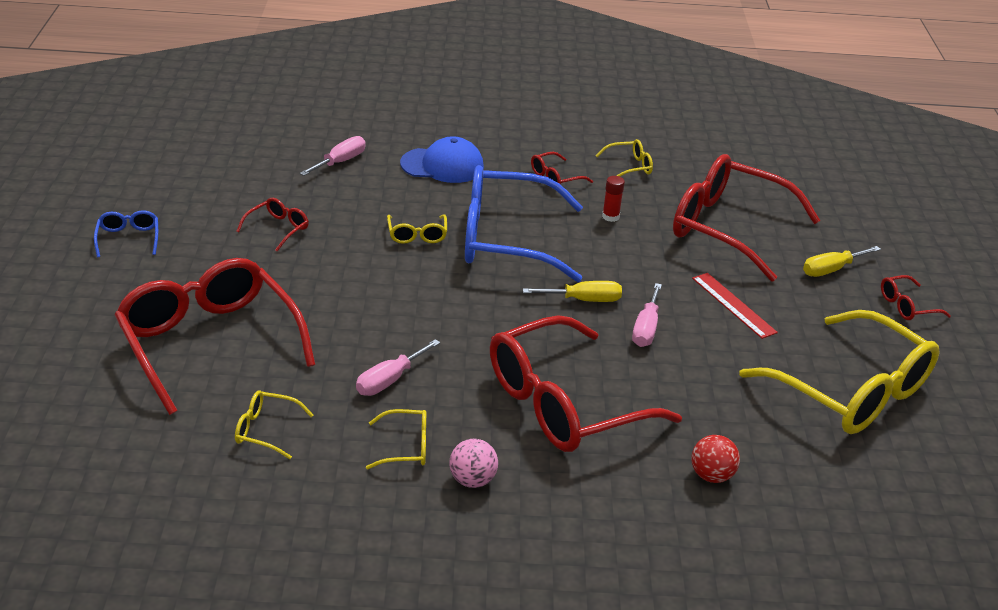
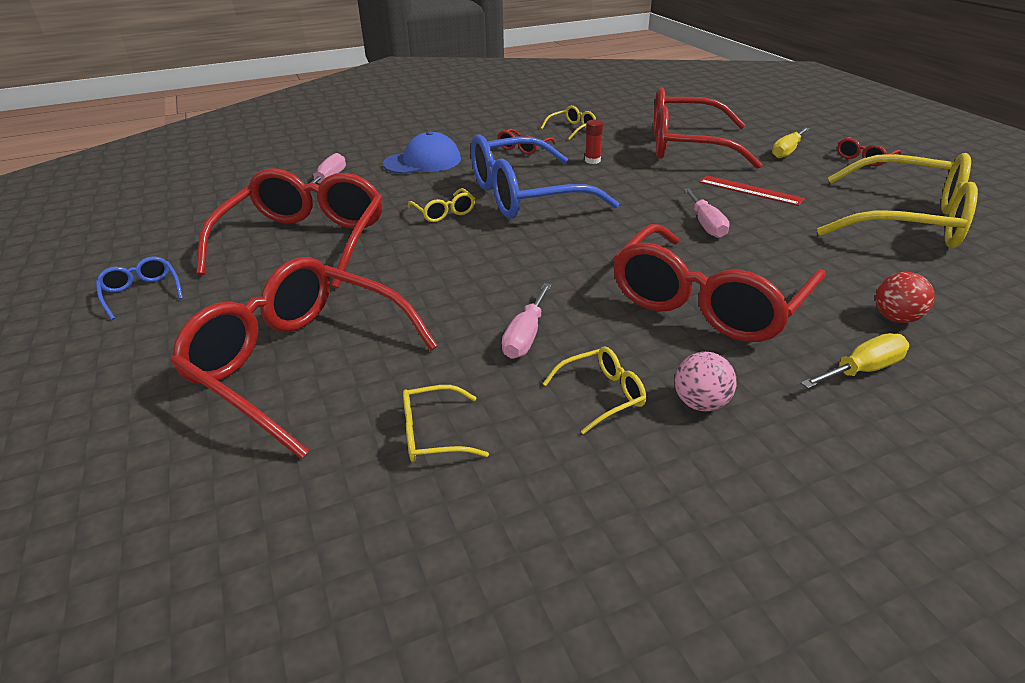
camera: 20 degrees left, 0 degrees up
(277, 229) = (304, 242): red glasses -> red glasses, size x2.43
(584, 300) = (634, 219): yellow screwdriver -> yellow screwdriver (862, 370)

